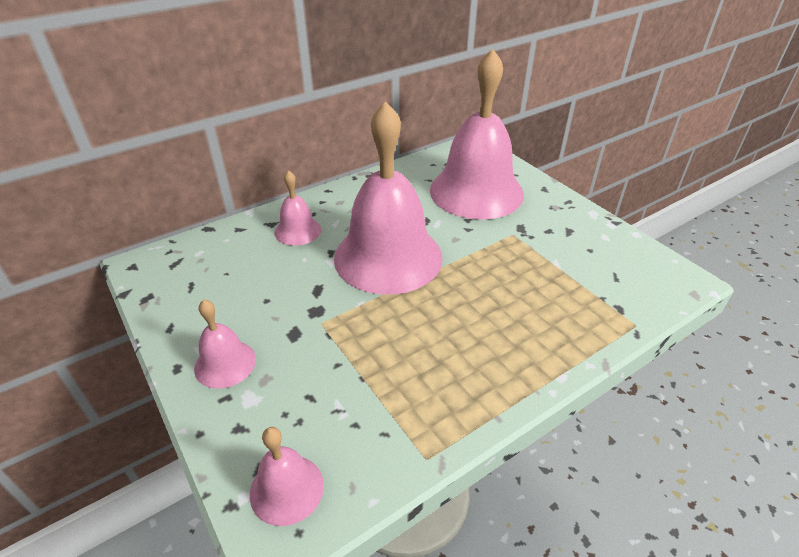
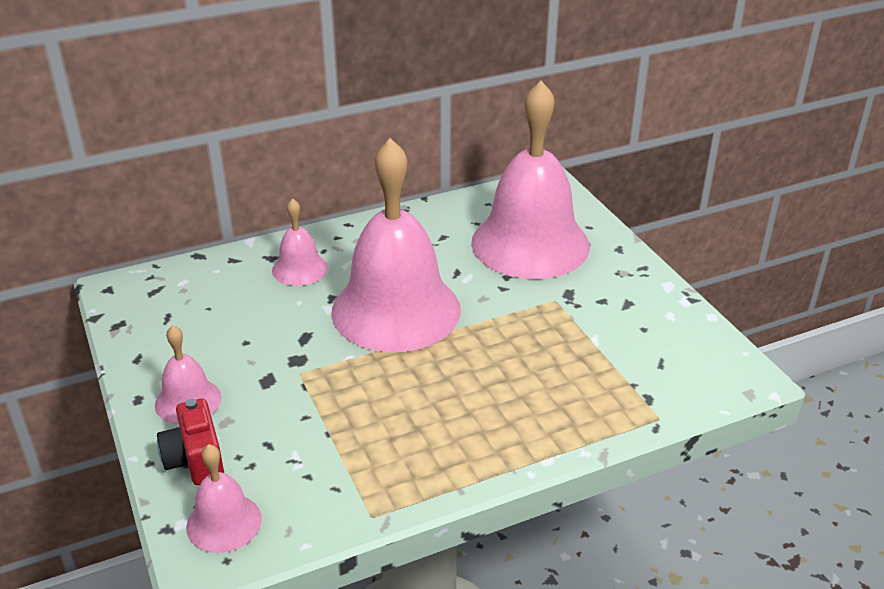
camera: 10 degrees right, 5 degrees down
(244, 423) = (195, 459): none -> red camera

